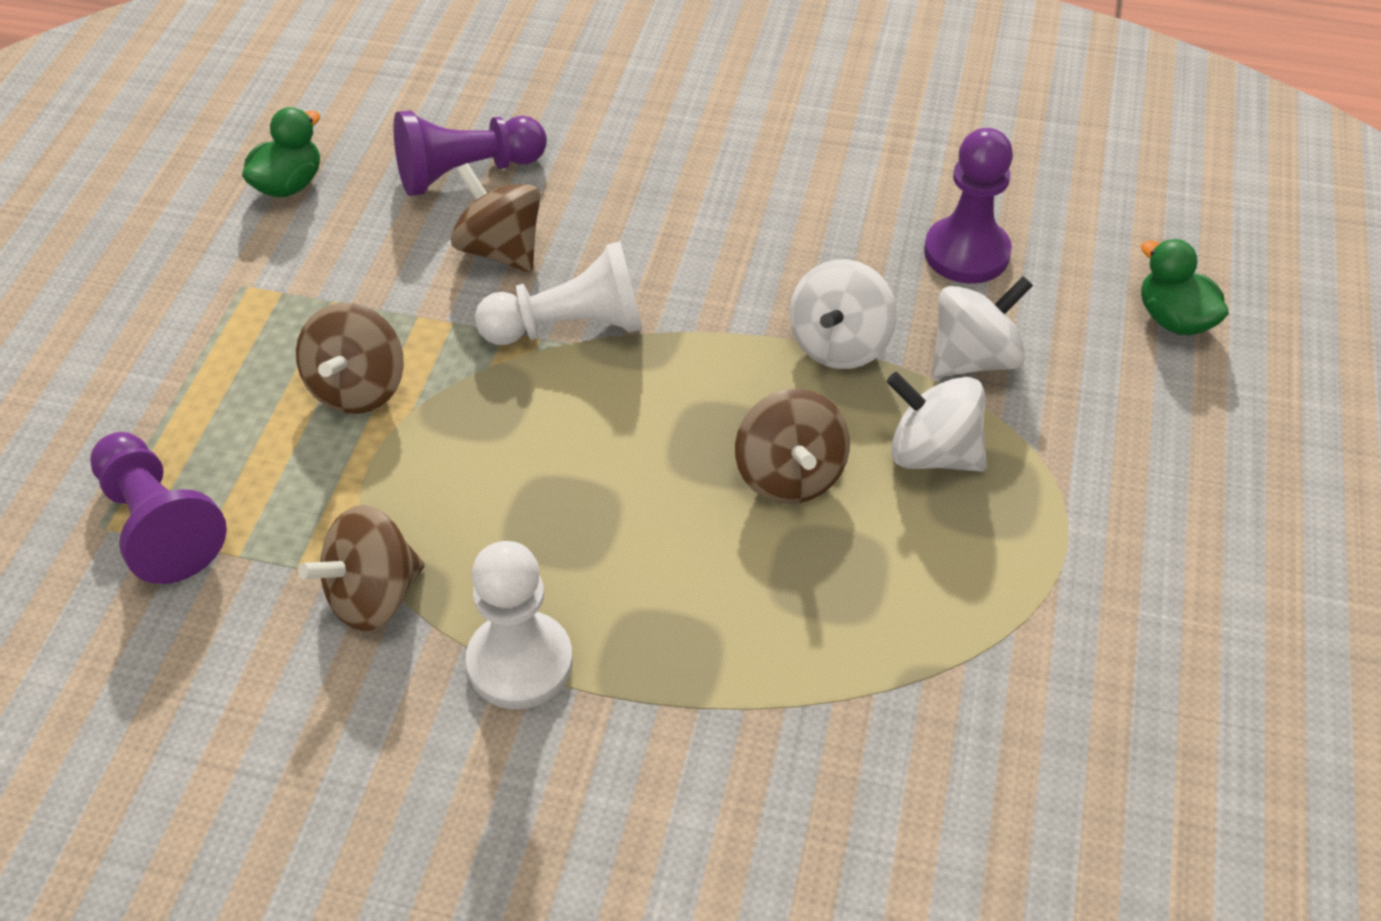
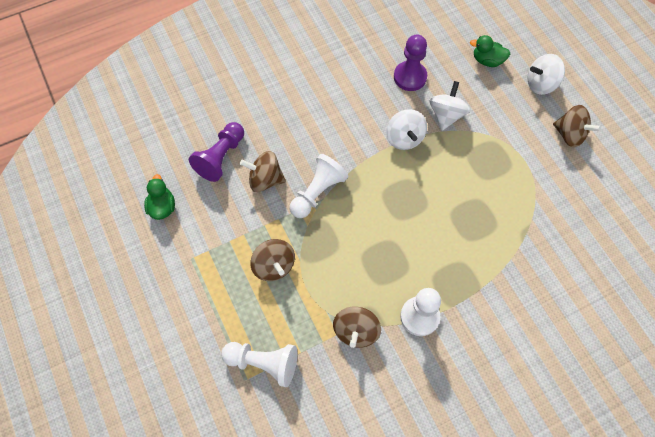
camera: 40 degrees left, 15 degrees up
(159, 524) = (263, 363): purple pawn -> white pawn
(789, 475) = (433, 195): brown spinning top -> brown spinning top (569, 135)
(933, 453) = (464, 157): white spinning top -> white spinning top (541, 84)

